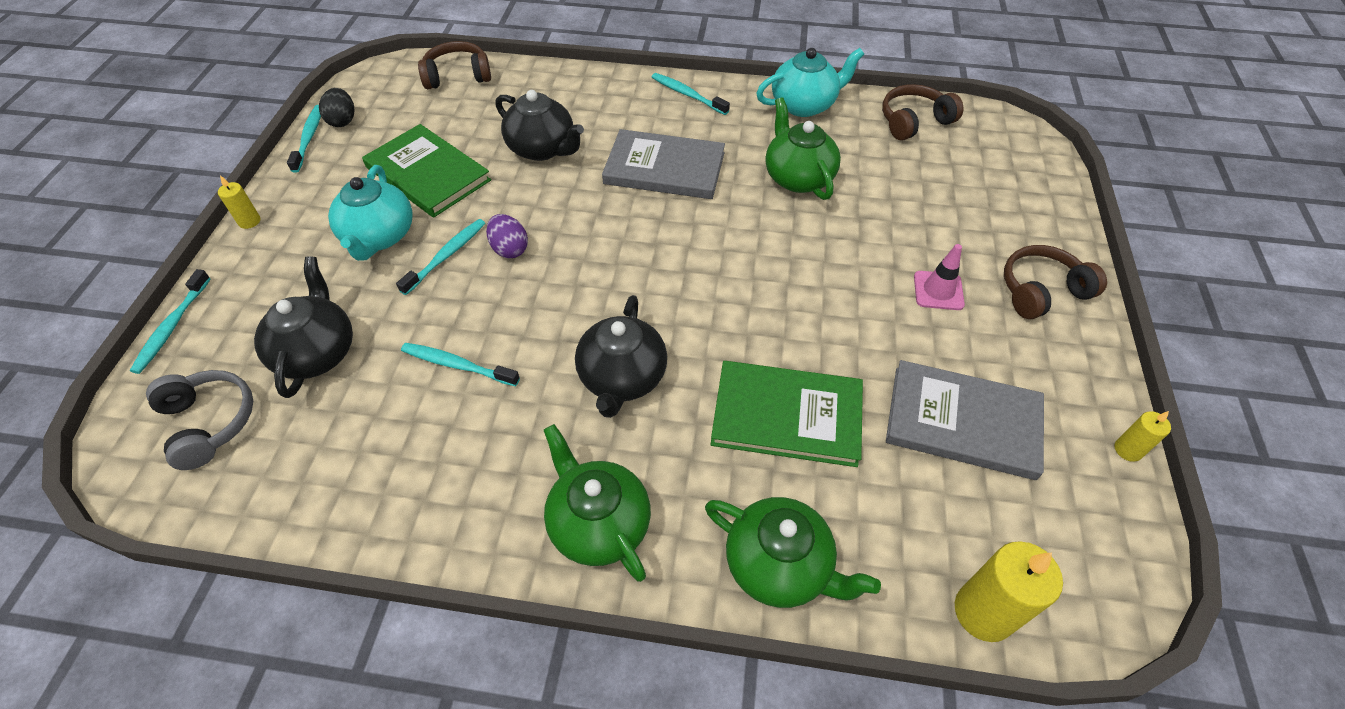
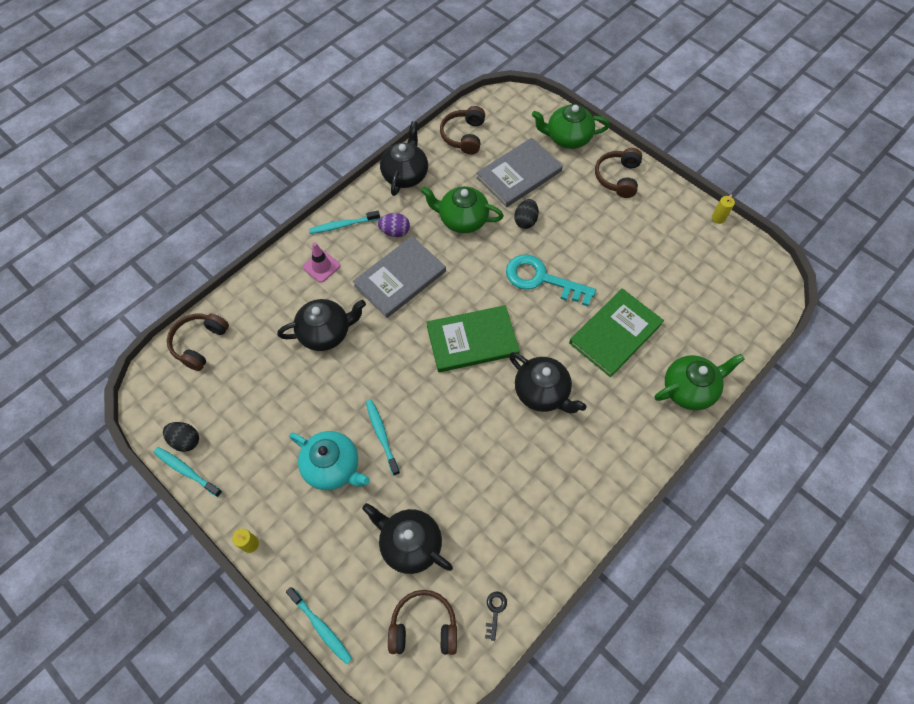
camera: 55 degrees left, 10 degrees up
(209, 423) = (423, 627): grey headphones -> brown headphones
(262, 490) = (495, 611): none -> black key
(428, 174) = (293, 411): green book -> green book (472, 340)
(457, 365) = (475, 470): turquoise toothbrush -> none
(509, 249) = (403, 397): purple egg -> purple egg (395, 232)
(598, 523) = (621, 452): green teapot -> green teapot (567, 138)
(792, 292) = (541, 279): none -> turquoise key
(804, 105) = (405, 175): turquoise teapot -> black teapot
(861, 233) = (525, 221): none -> black egg
(938, 291) = (587, 217): pink traffic cone -> pink traffic cone (321, 266)
(962, 422) = (665, 266): grey book -> grey book (519, 174)
(983, 612) = (754, 328): yellow candle -> none

